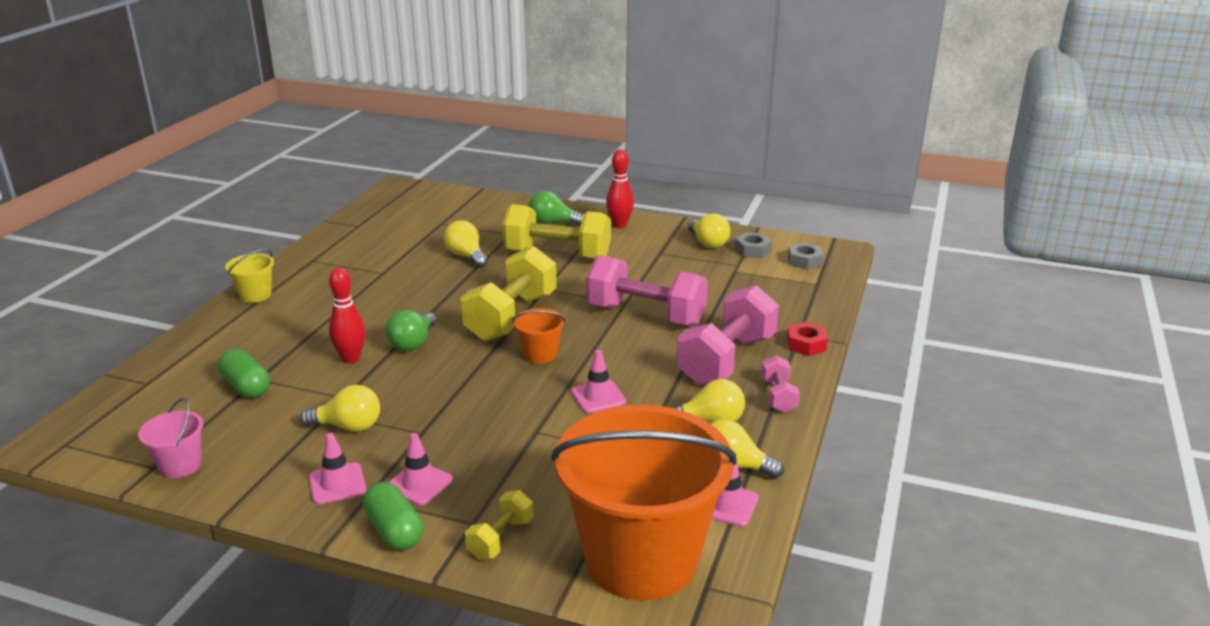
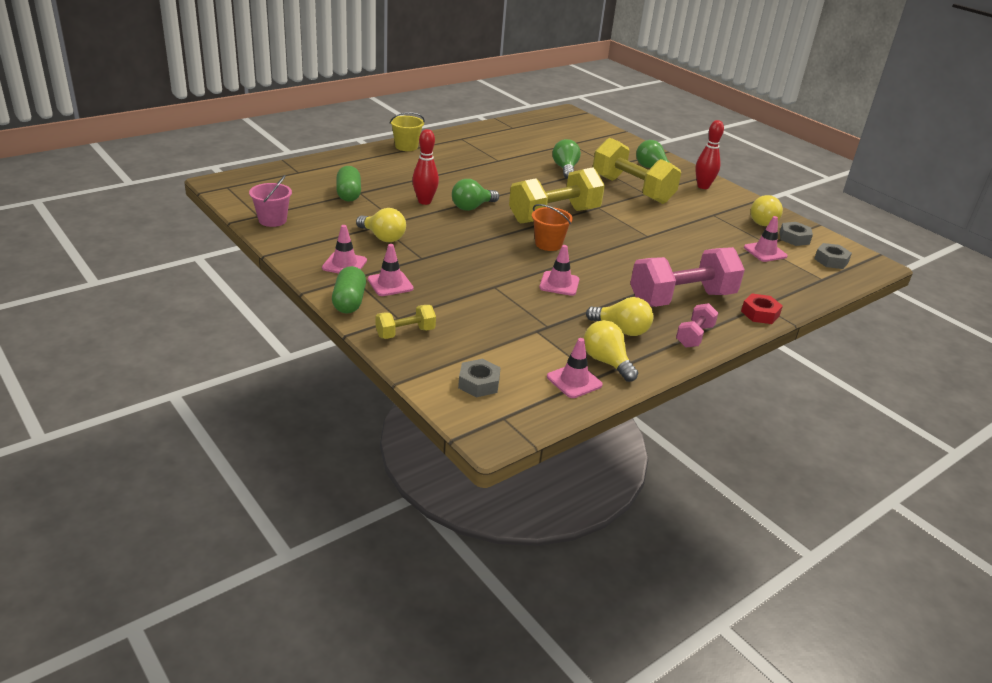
camera: 30 degrees right, 5 degrees up
(466, 256) = (565, 169): yellow light bulb -> green light bulb
(641, 559) = (479, 383): orange bucket -> grey nut
(646, 315) = (653, 249): pink dumbbell -> none
(744, 275) = (765, 252): none -> pink traffic cone

